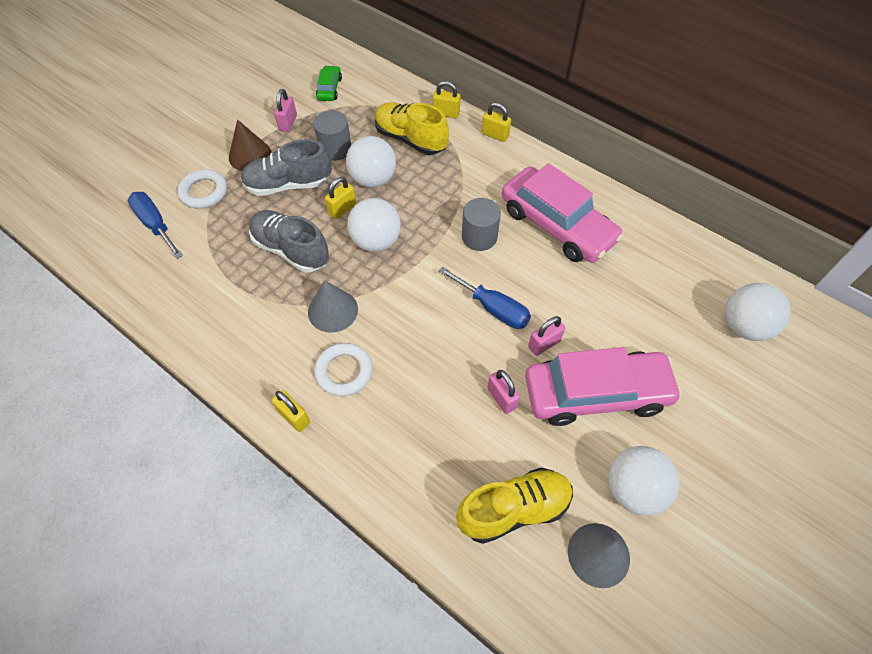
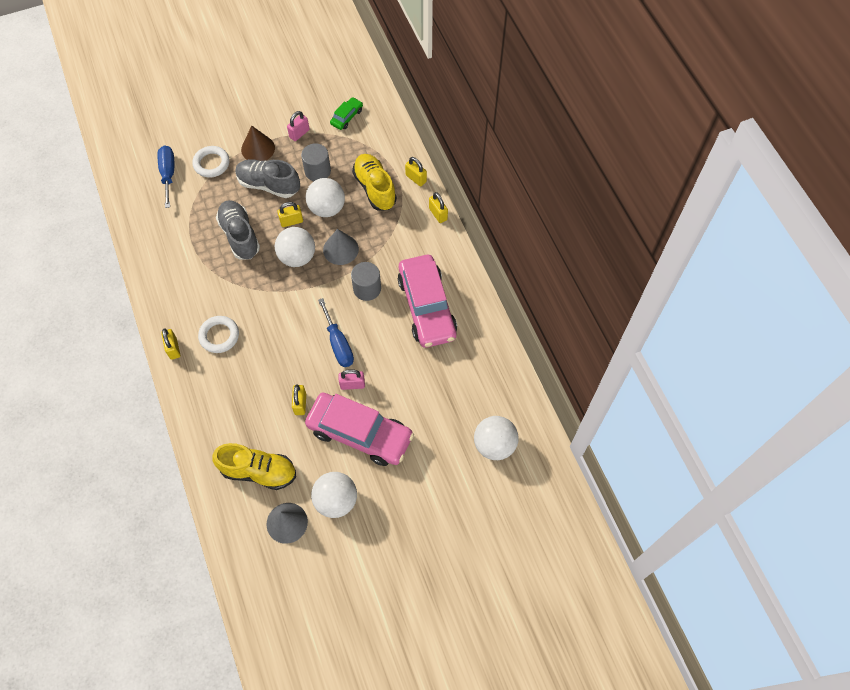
camera: 30 degrees right, 5 degrees up
(333, 310) = (238, 292): grey cone -> grey cone (340, 249)
(501, 398) = (300, 404): pink padlock -> yellow padlock

